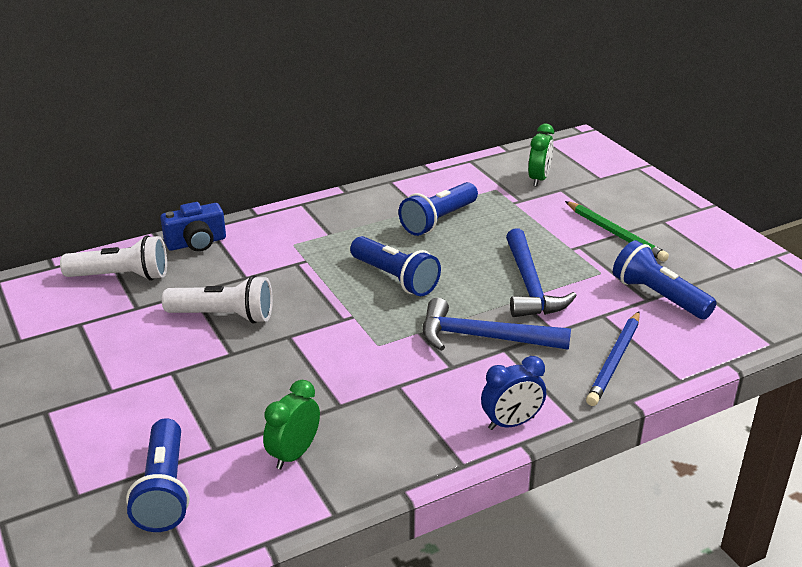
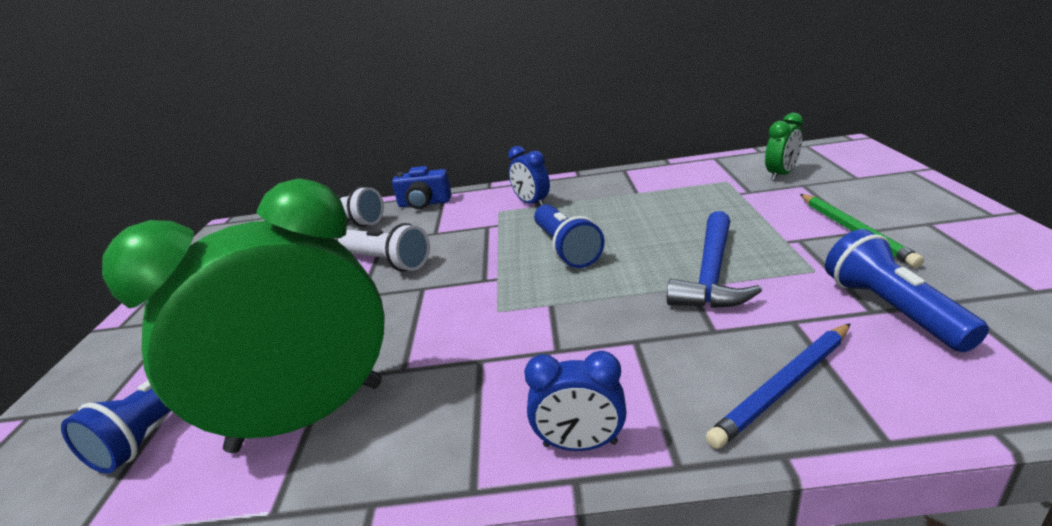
camera: 30 degrees right, 5 degrees down
(294, 454) = (309, 416): green clock -> green clock, size x2.41
(322, 231) = (531, 203): none -> blue clock
(438, 220) = (648, 203): blue flashlight -> none
(483, 337) = (618, 323): blue hammer -> none

